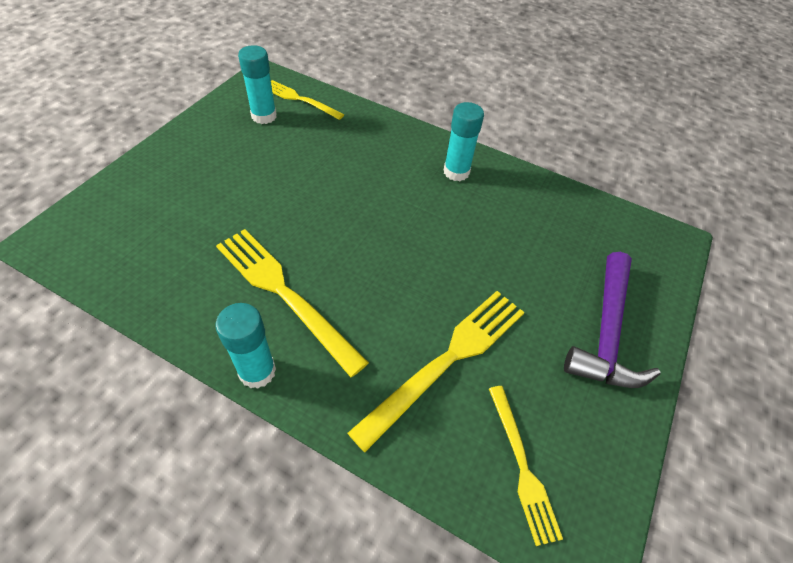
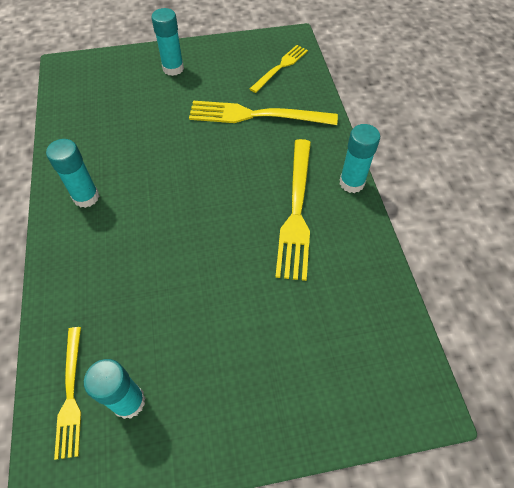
camera: 125 degrees left, 5 degrees up
(606, 333) = (173, 68): purple hammer -> turquoise glue stick

